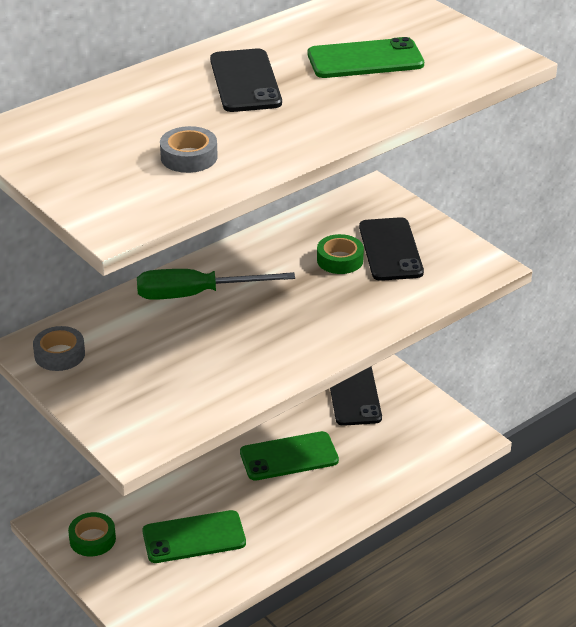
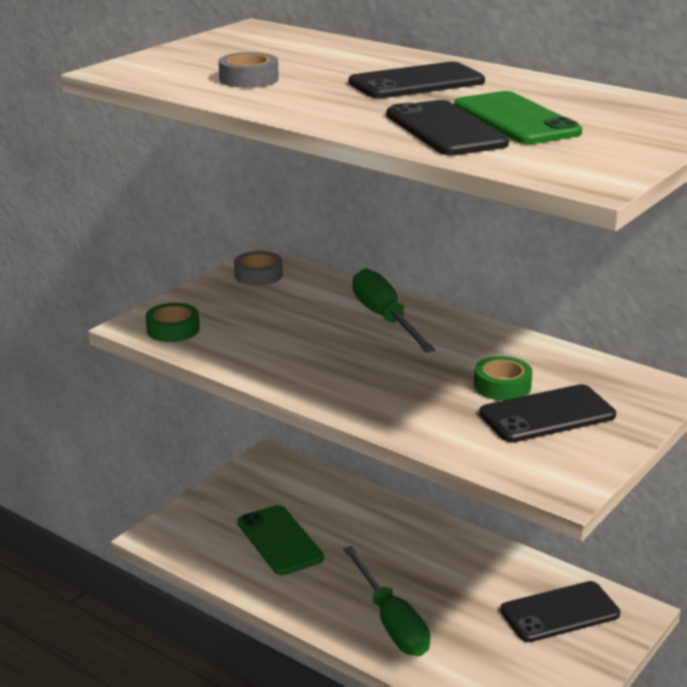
camera: 75 degrees right, 10 degrees down
(92, 539) = (256, 483): green tape -> green tape (173, 329)
(289, 456) = (427, 581): green phone -> none
(333, 488) = (391, 622): none -> green screwdriver
(377, 91) = (445, 129): none -> black phone

